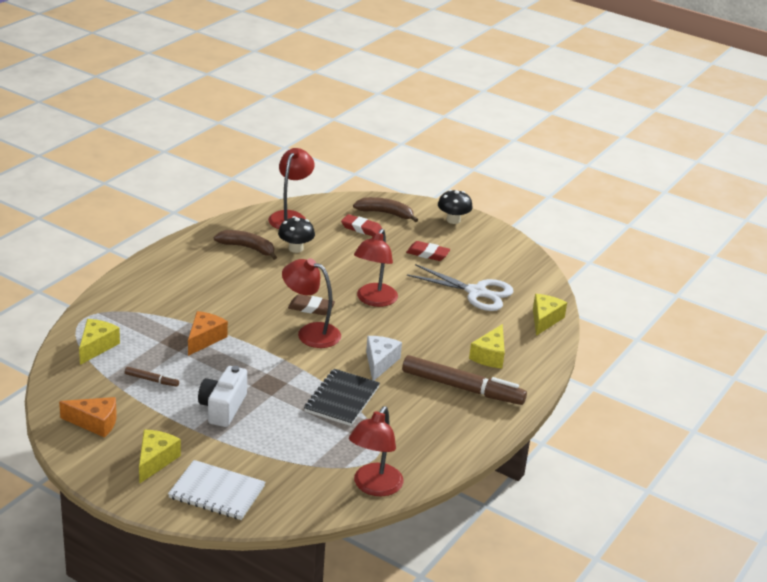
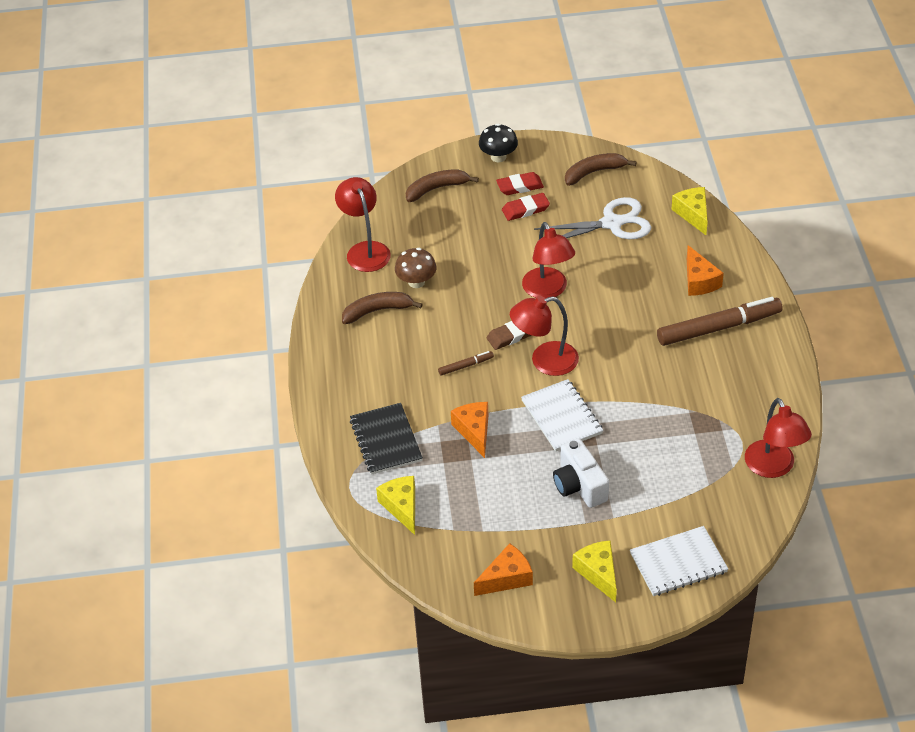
camera: 35 degrees left, 15 degrees up
(151, 380) = (491, 504): brown marker -> brown marker (466, 366)
(272, 367) = (562, 417): none -> white notebook
(295, 248) = (416, 282): black mushroom -> brown mushroom
(342, 399) = (651, 407): black notebook -> black notebook (386, 440)
(361, 228) = (439, 220): red eraser -> red eraser (520, 186)
(380, 363) = (632, 350): white cheese -> none
(490, 356) = (699, 281): yellow cheese -> orange cheese
(507, 261) = (594, 172): none -> brown banana

